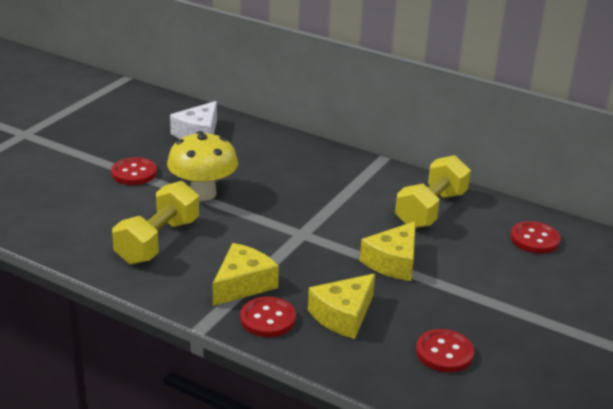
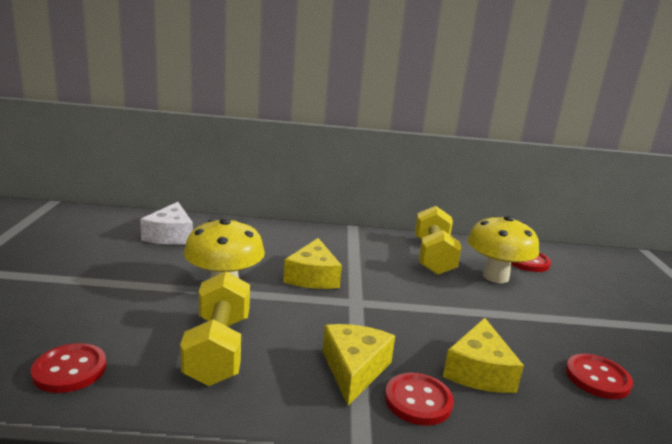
camera: 30 degrees left, 10 degrees down
(134, 173) = (130, 284): red button -> red button (70, 370)
(393, 262) = (457, 306): yellow cheese -> yellow cheese (312, 277)
(473, 245) = (495, 277): none -> yellow mushroom

